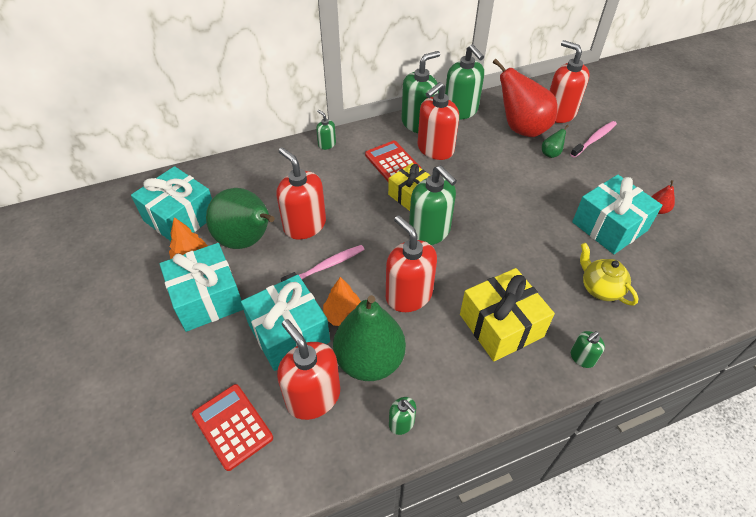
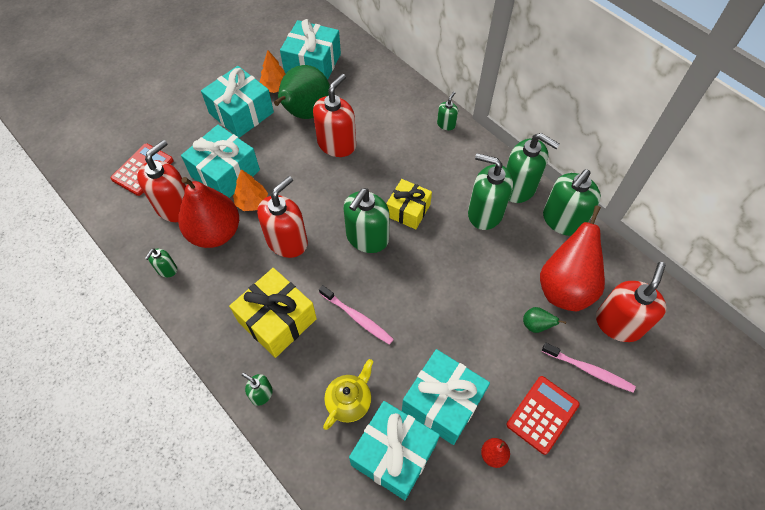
camera: 70 degrees right, 10 degrees up
(325, 266) = (297, 174): pink toothbrush -> pink toothbrush (357, 317)
(369, 360) = (215, 232): green pear -> red pear
(392, 162) = (446, 183): red calculator -> red calculator (542, 414)
(435, 149) = (485, 213): red soap dispenser -> green soap dispenser
(653, 270) = (394, 454): none -> turquoise gift

